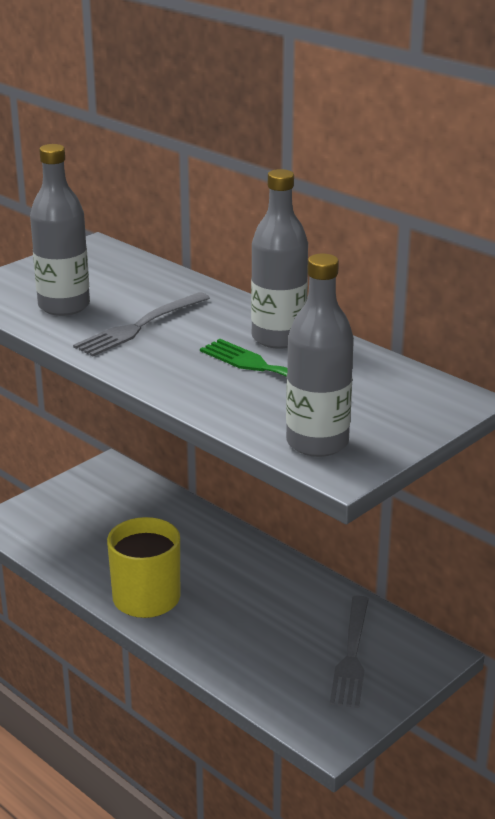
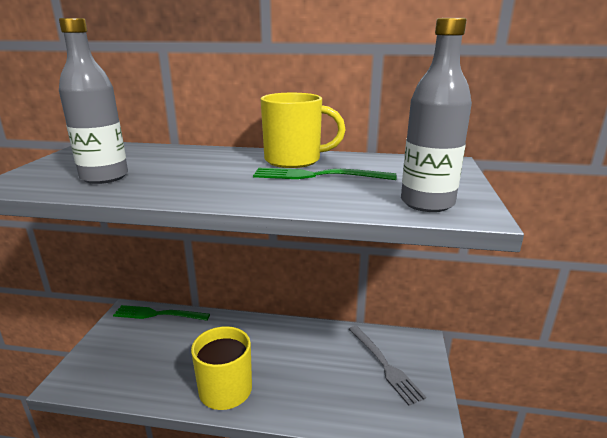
camera: 35 degrees left, 5 degrees down
(139, 327) = (186, 175): grey fork -> none
(139, 485) = (157, 314): none -> green fork
(278, 338) = (294, 160): grey bottle -> yellow mug

